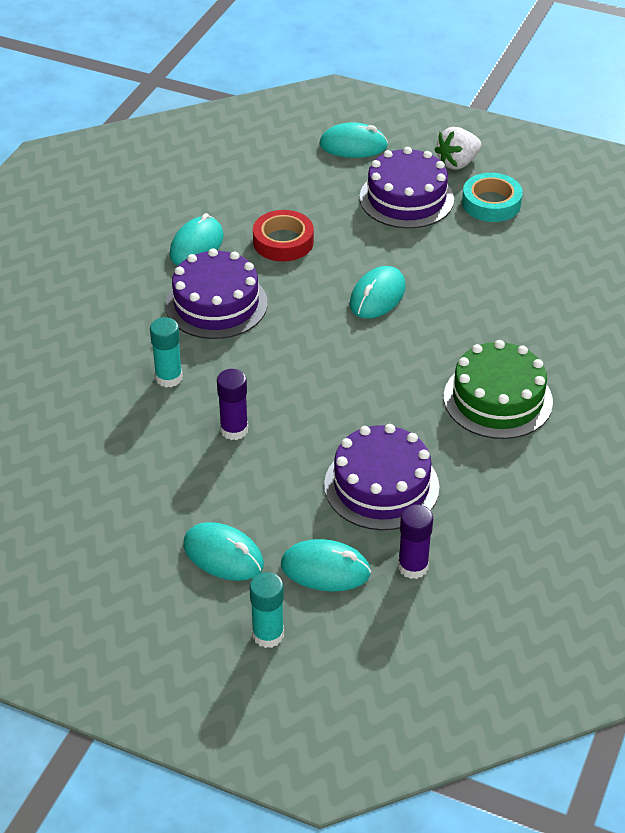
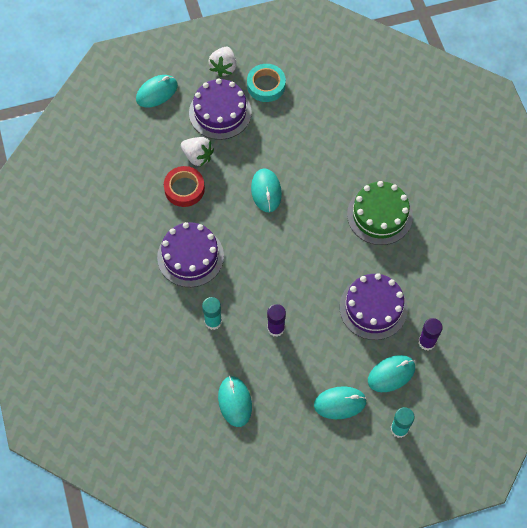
camera: 40 degrees left, 20 degrees up
(196, 246) = (141, 224): turquoise mouse -> turquoise mouse (235, 402)
(333, 222) = (197, 156): none -> white strawberry

